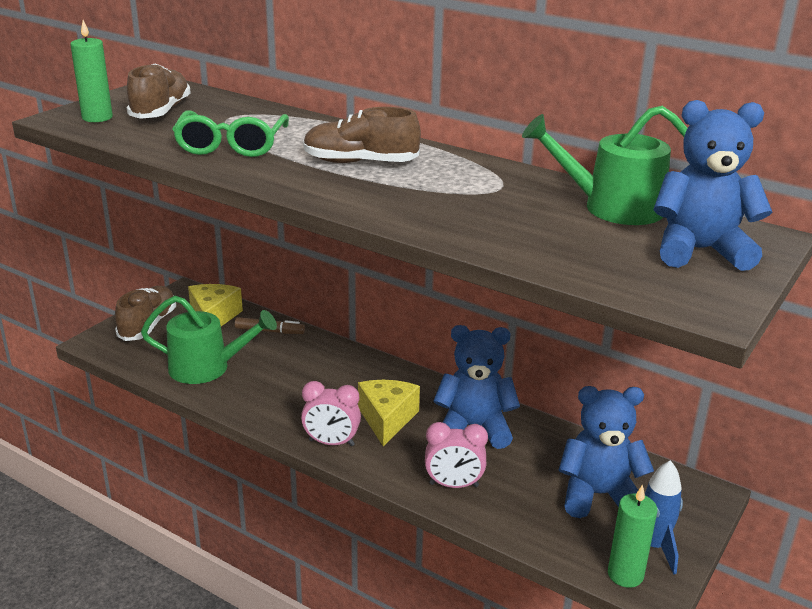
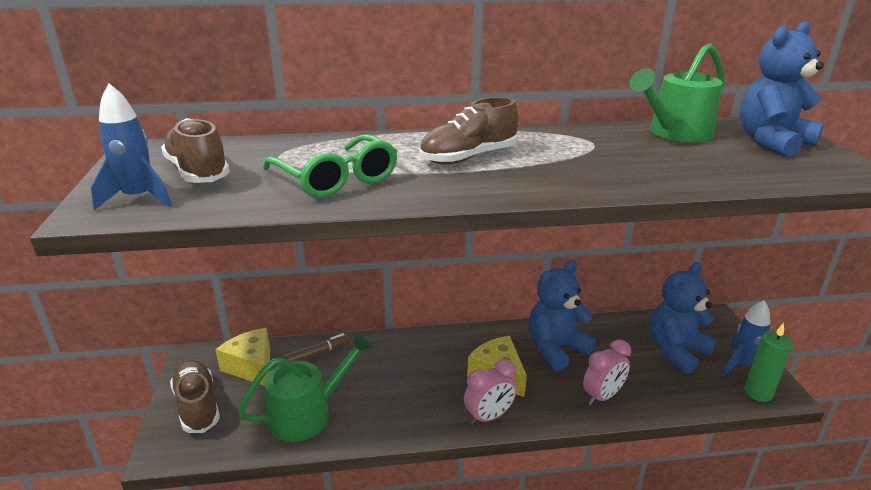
camera: 40 degrees left, 0 degrees up
(97, 117) = (138, 199): green candle -> blue rocket

